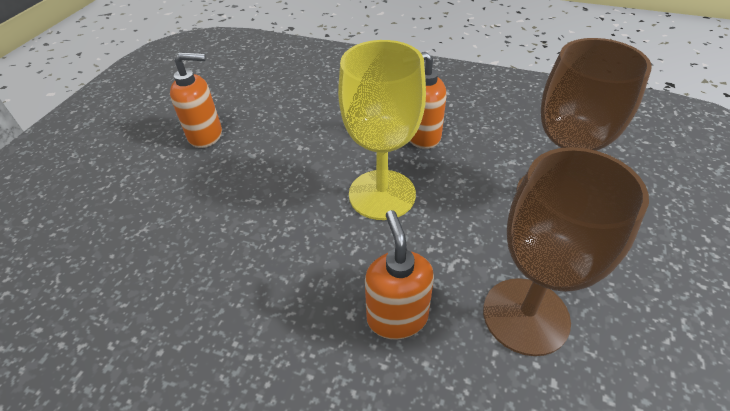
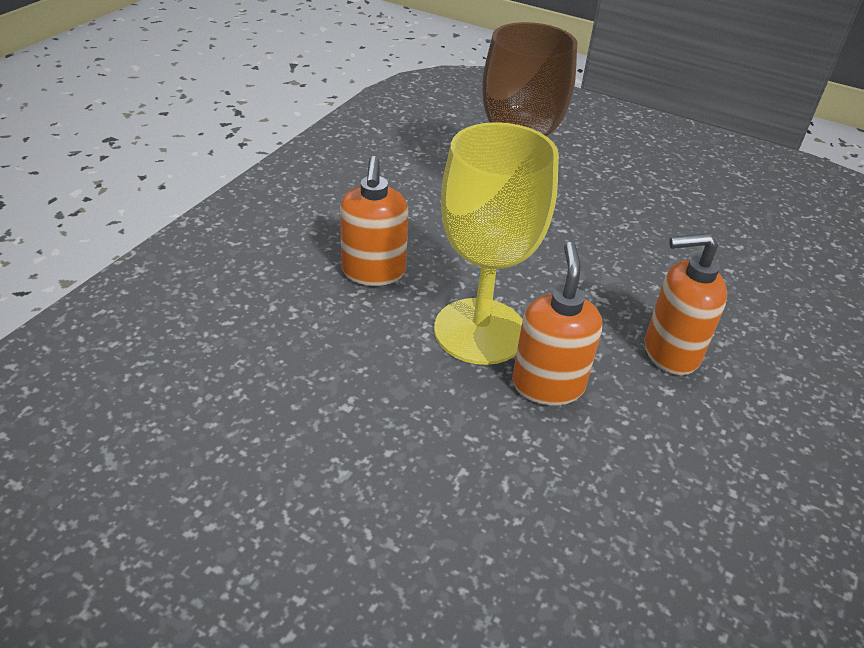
camera: 85 degrees left, 5 degrees down
(206, 135) = (253, 551): orange soap dispenser -> orange soap dispenser (547, 385)
(525, 316) = (663, 265): brown goblet -> none

